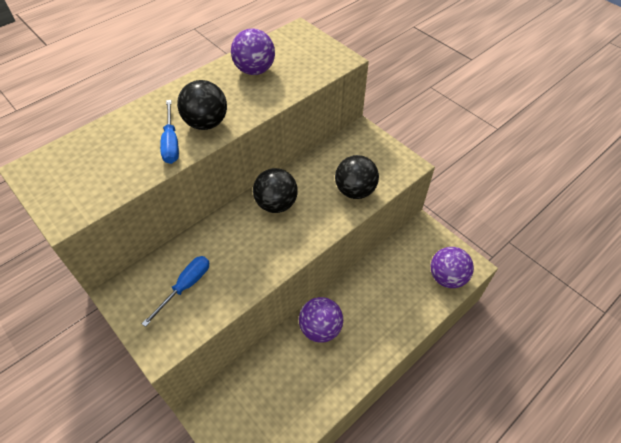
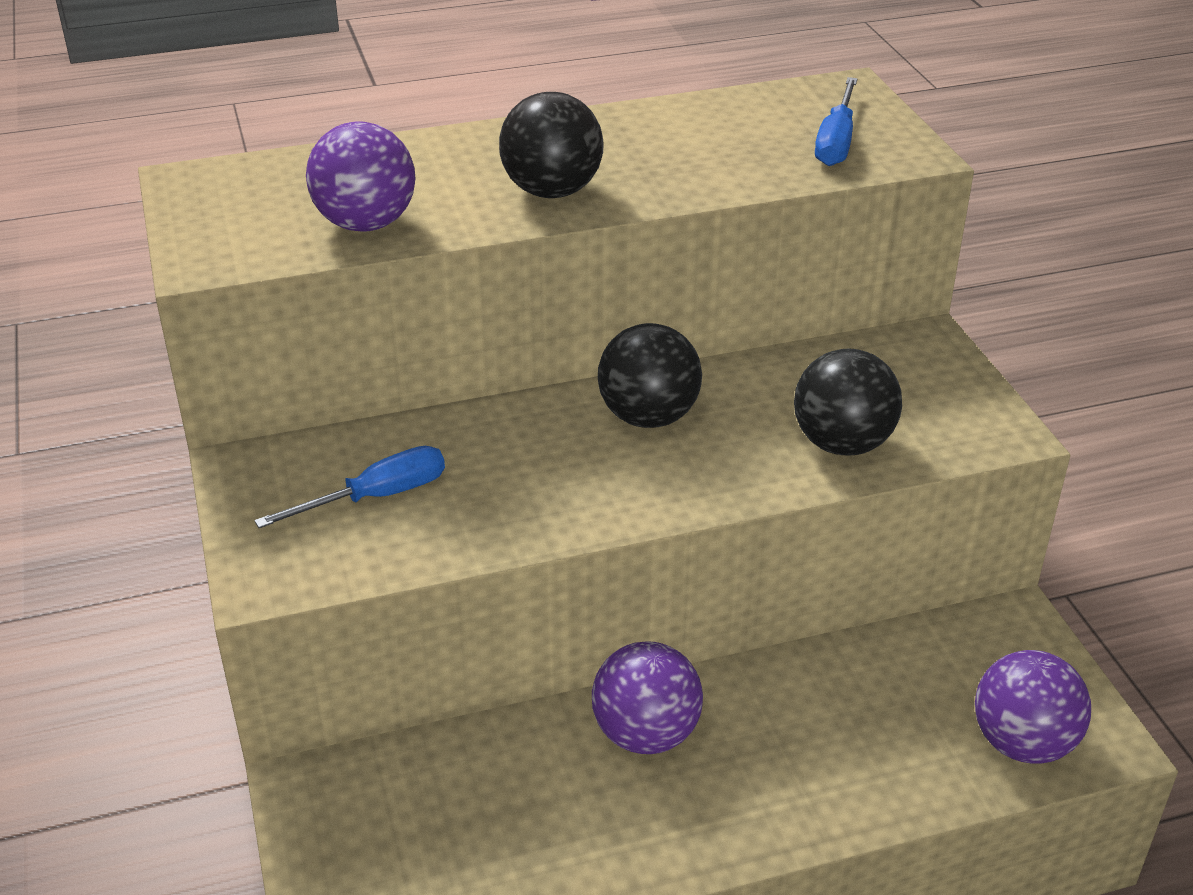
camera: 25 degrees right, 15 degrees down
(171, 143) = (464, 204): blue screwdriver -> blue screwdriver (836, 142)
(255, 70) = (708, 131): purple ball -> purple ball (366, 223)

